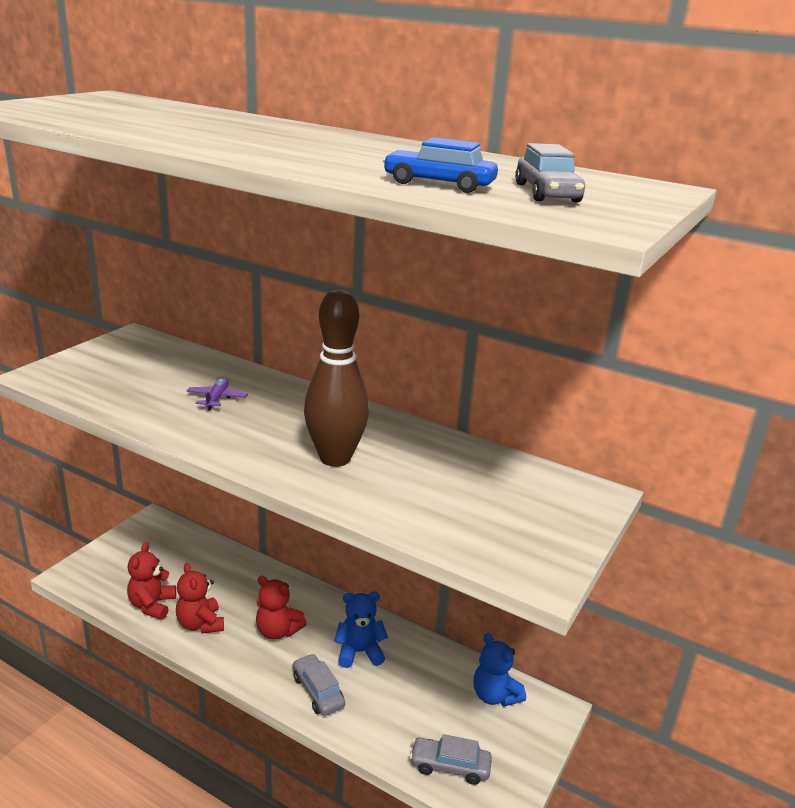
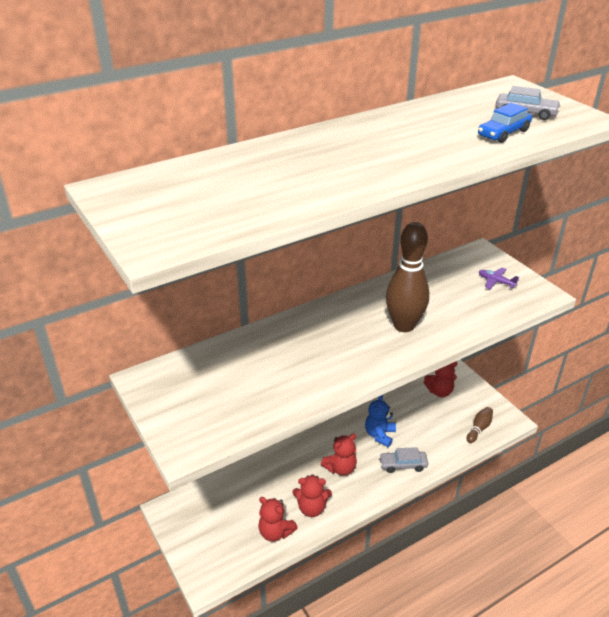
camera: 60 degrees left, 10 degrees up
(217, 399) = (293, 356): purple plane -> purple plane (496, 282)
(450, 766) = (479, 428): grey car -> brown bowling pin
(494, 695) = (439, 391): blue teddy bear -> red teddy bear

